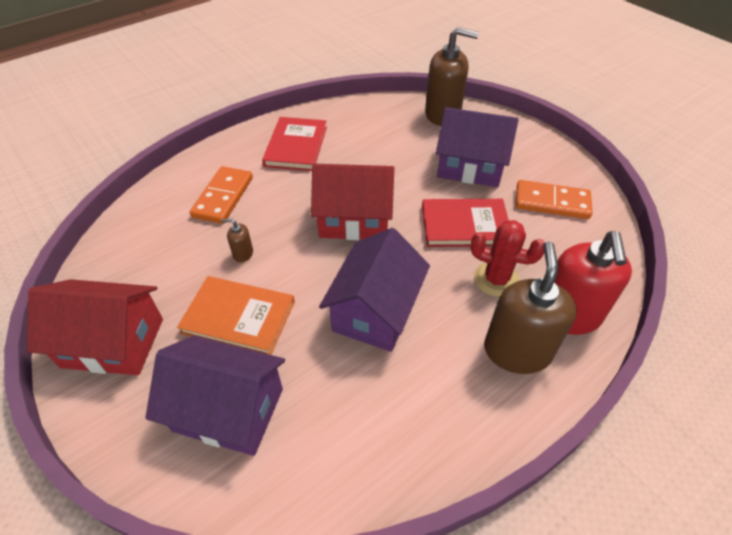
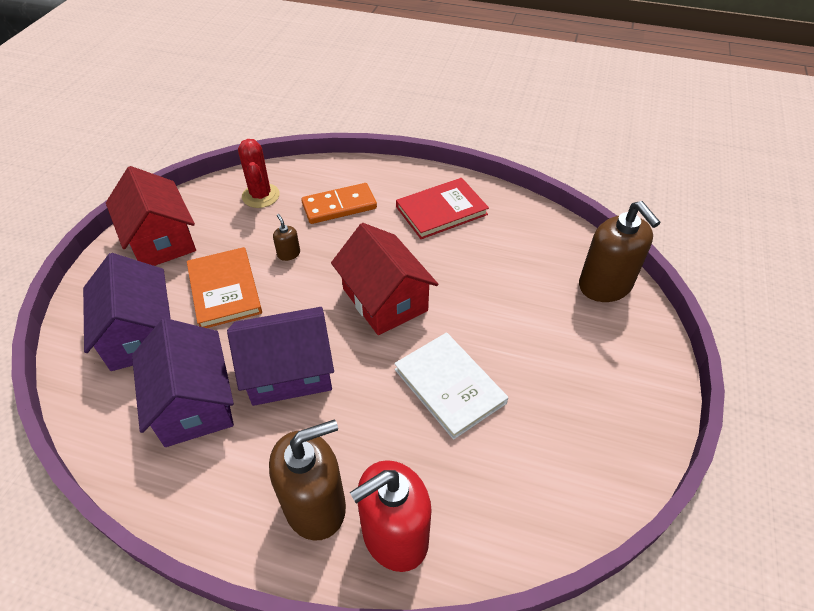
camera: 55 degrees right, 0 degrees up
(465, 225) = (449, 386): red book -> white book
(470, 166) = (543, 349): purple house -> purple house (194, 402)
(496, 279) = (395, 447): red cactus -> red cactus (261, 196)
(552, 202) = (557, 450): orange domino -> none

